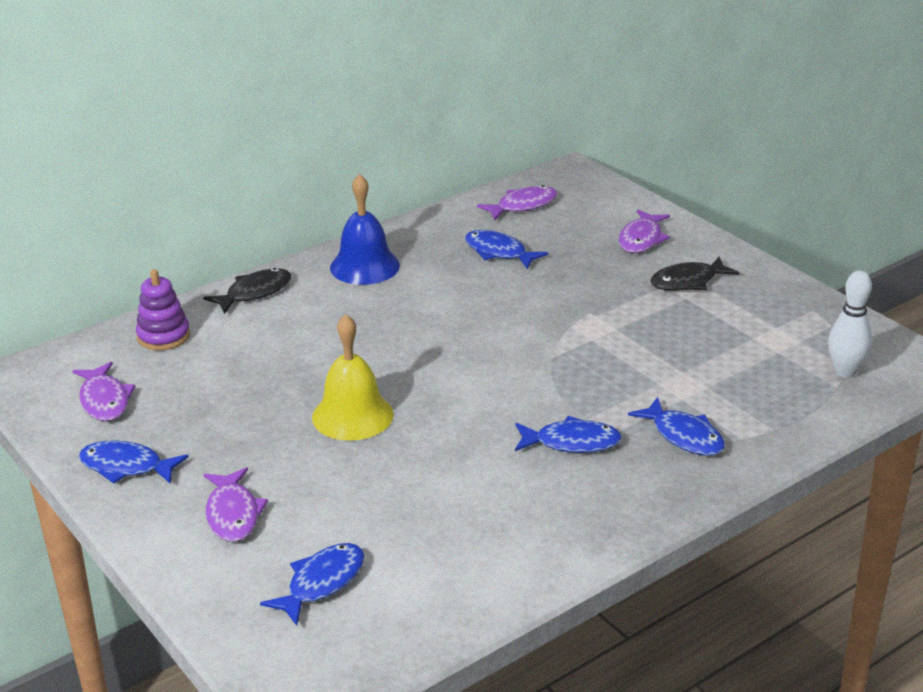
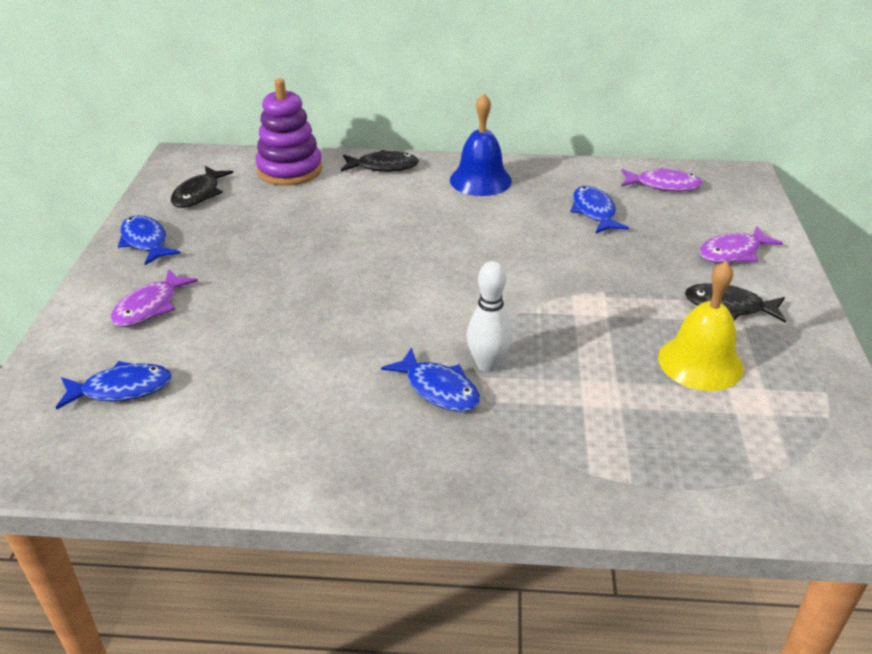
camera: 40 degrees right, 5 degrees up
(104, 400) = (199, 194): purple fish -> black fish
(163, 336) = (289, 170): purple stacking toy -> purple stacking toy, size x1.52
(352, 415) = (318, 280): yellow bell -> yellow bell (700, 362)
(684, 436) = (538, 439): blue fish -> none
(845, 372) = (783, 469): white bowling pin -> white bowling pin (487, 365)

